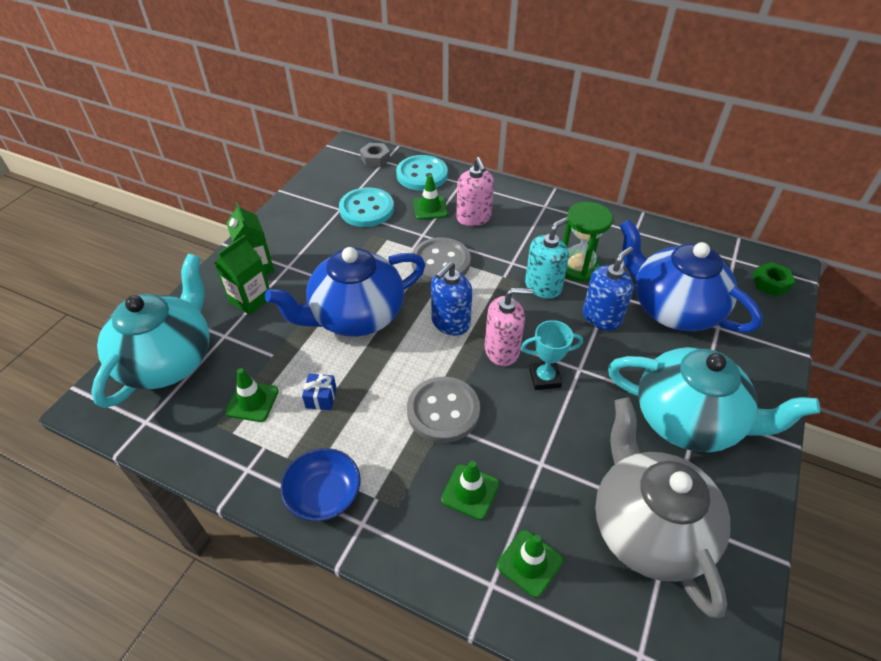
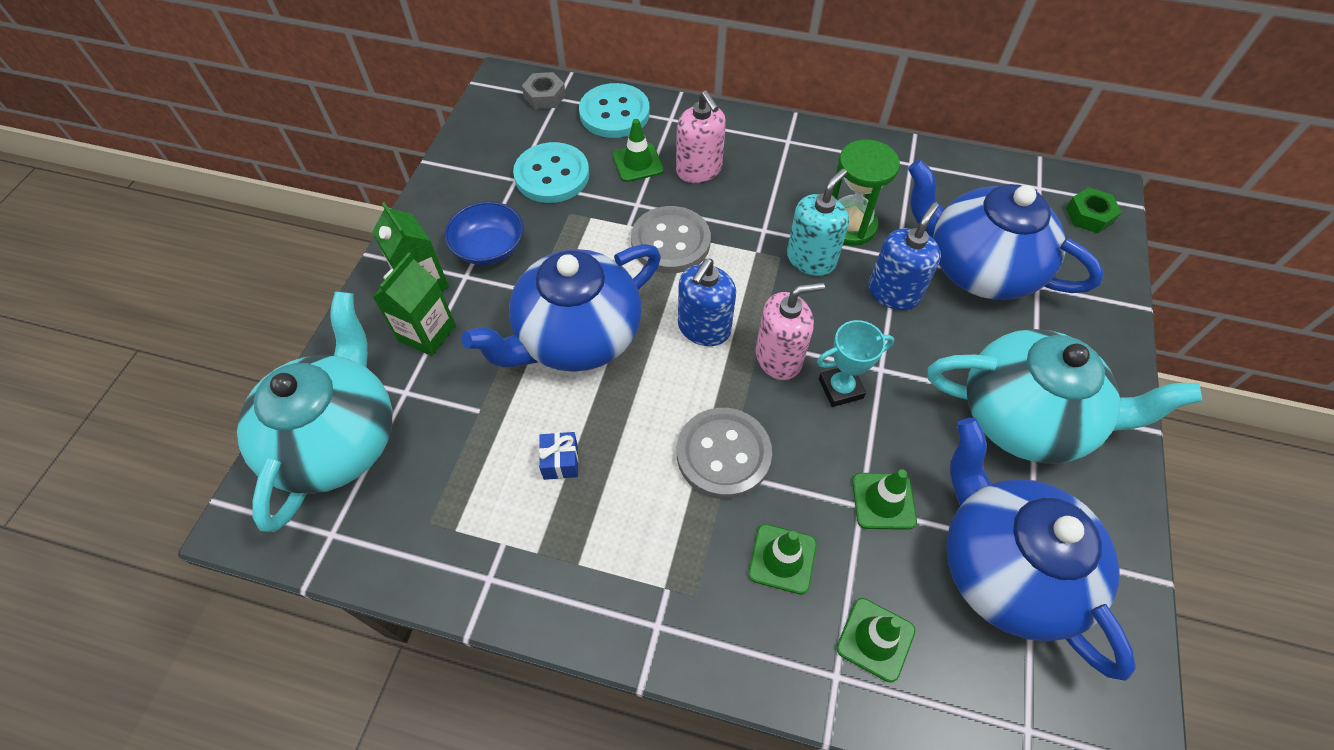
camera: 10 degrees left, 10 degrees up
(252, 401) = (470, 481): green traffic cone -> green traffic cone (883, 501)
(324, 495) = (599, 596): blue bowl -> blue bowl (489, 248)
(647, 527) = (1004, 567): grey teapot -> blue teapot

